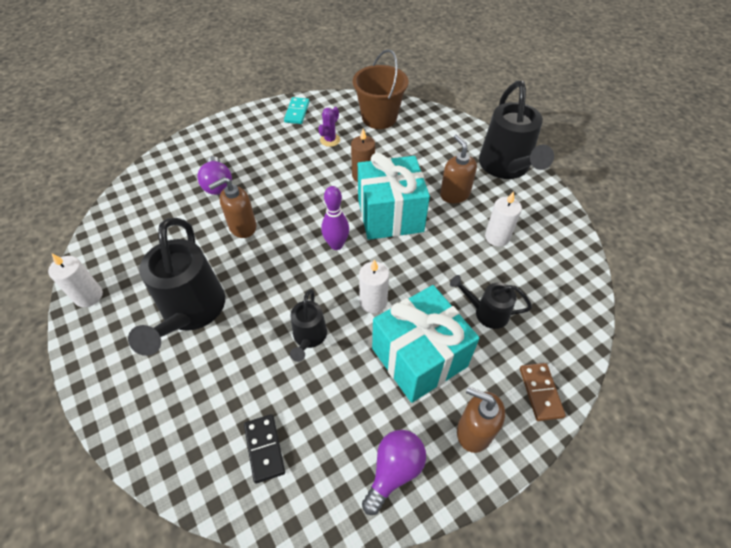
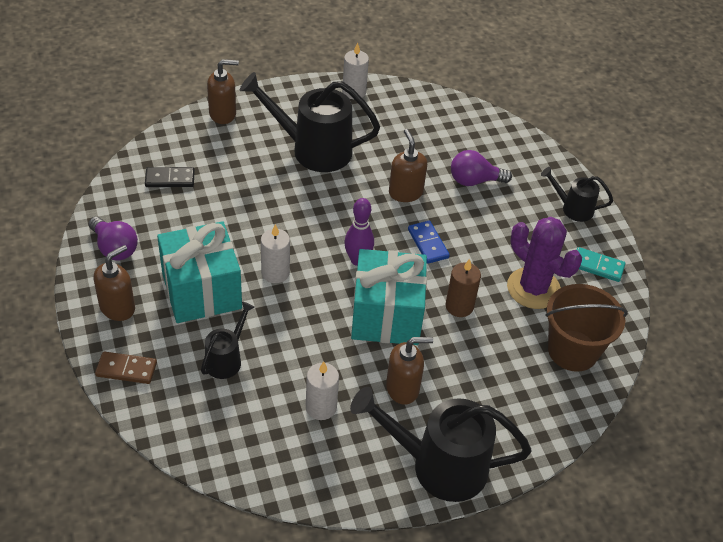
camera: 100 degrees right, 5 degrees down
(133, 425) = (223, 114): none -> brown soap dispenser
(302, 203) = (428, 244): none -> blue domino
(309, 338) = (255, 220): black watering can -> black watering can (572, 208)
(330, 140) = (533, 288): purple cactus -> purple cactus, size x2.01

